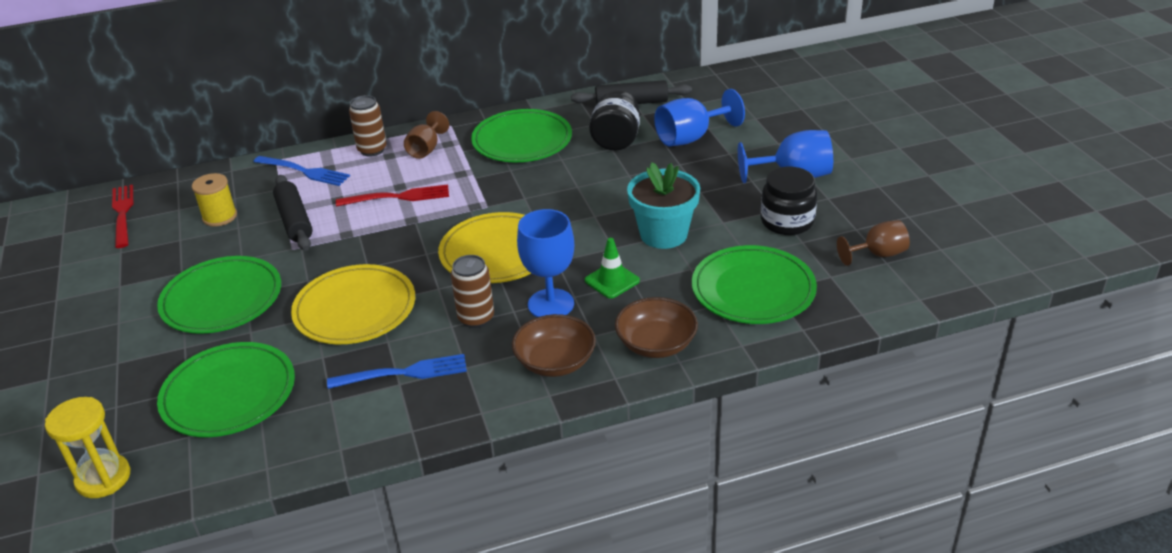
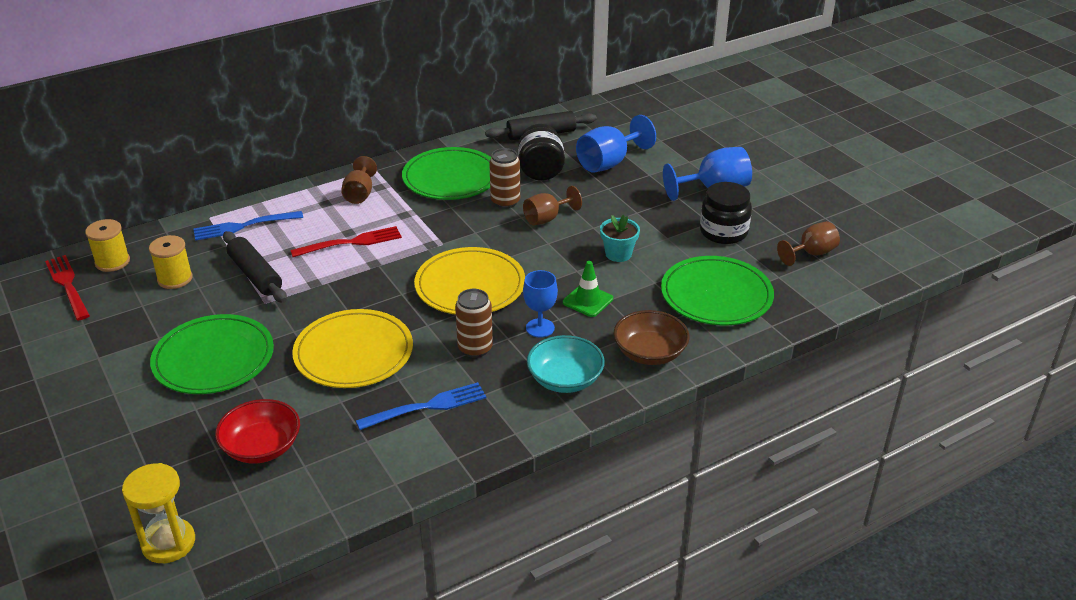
camera: 15 degrees left, 0 degrees up
(171, 195) = (112, 262): none -> yellow spool
(229, 394) = (261, 447): green plate -> red bowl
(304, 171) = (244, 226): blue fork -> blue fork turned 150 degrees clockwise
(372, 150) = (305, 199): brown can -> brown can (505, 202)
(551, 304) = (540, 328): blue goblet -> blue goblet, size x0.66
(555, 362) = (565, 379): brown bowl -> turquoise bowl
(603, 190) = (547, 218): none -> brown goblet
(663, 234) = (618, 254): turquoise flower pot -> turquoise flower pot, size x0.60

